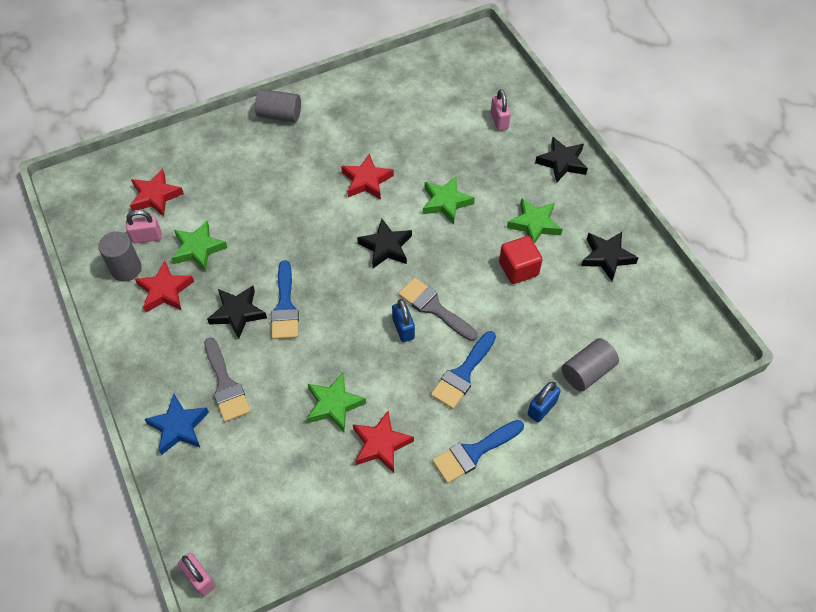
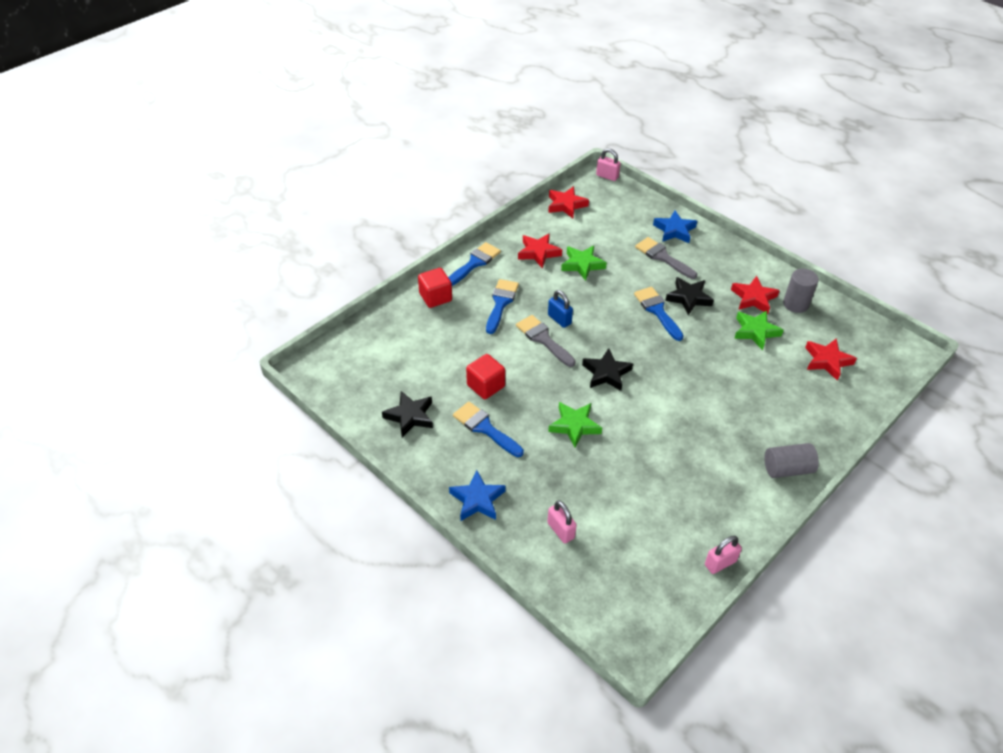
camera: 160 degrees right, 10 degrees down
(147, 237) = (802, 329): pink padlock -> pink padlock (720, 563)
(366, 181) = (658, 426): red star -> red star (566, 205)
(433, 308) = (543, 339): grey brush -> grey brush turned 150 degrees counterclockwise
(534, 224) = (485, 428): green star -> blue brush
(542, 408) = (435, 297): blue padlock -> red cube
(562, 162) = (477, 500): black star -> blue star
(587, 372) = (407, 327): grey cylinder -> none

